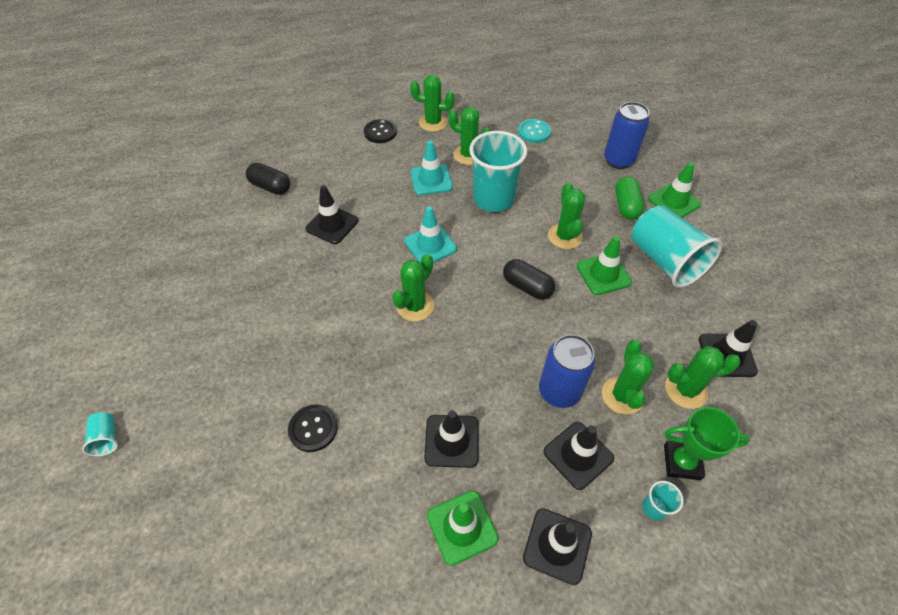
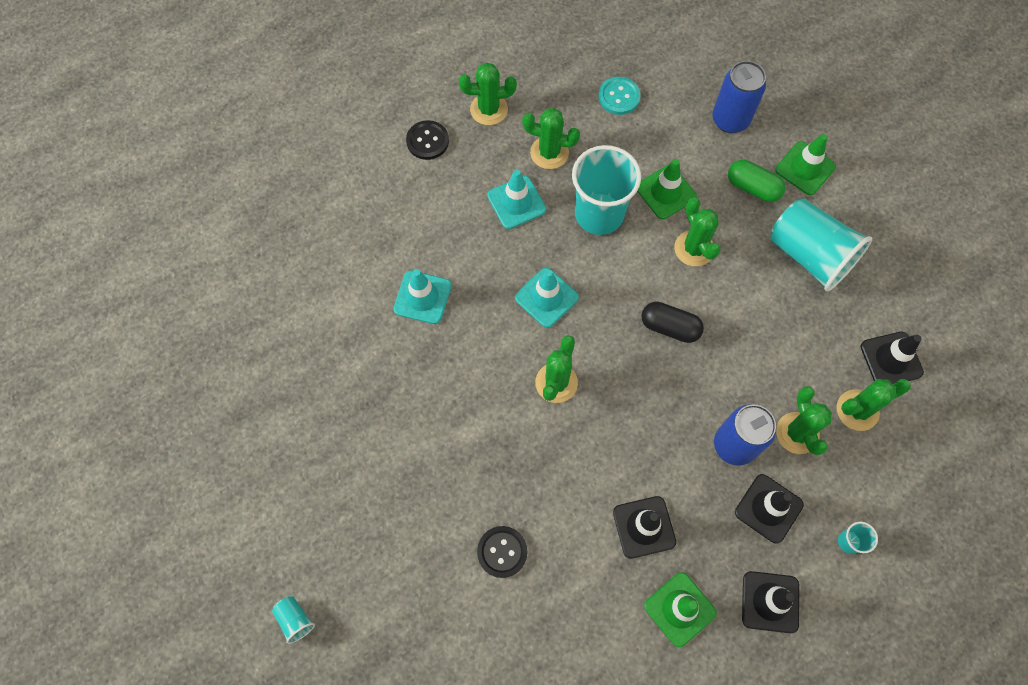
camera: 15 degrees left, 15 degrees up
(270, 187) = (325, 260): black capsule -> none
(332, 225) = (422, 297): black traffic cone -> turquoise traffic cone
(603, 274) = (747, 290): green traffic cone -> green traffic cone (665, 192)
(626, 206) = (752, 188): green capsule -> green capsule turned 45 degrees counterclockwise
(681, 462) = (866, 489): green trophy -> none

